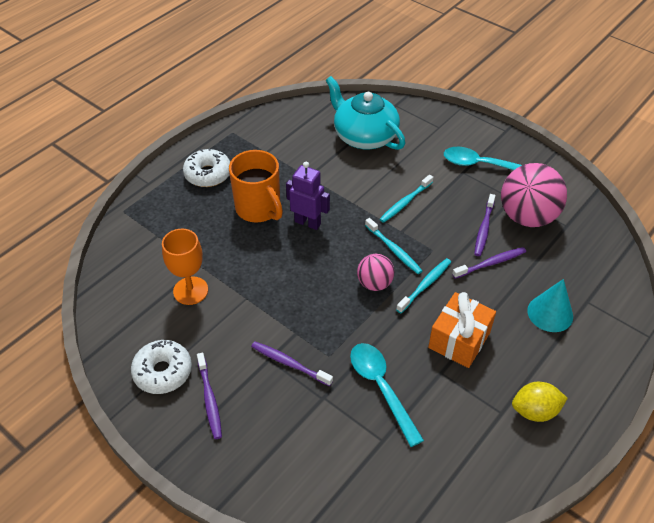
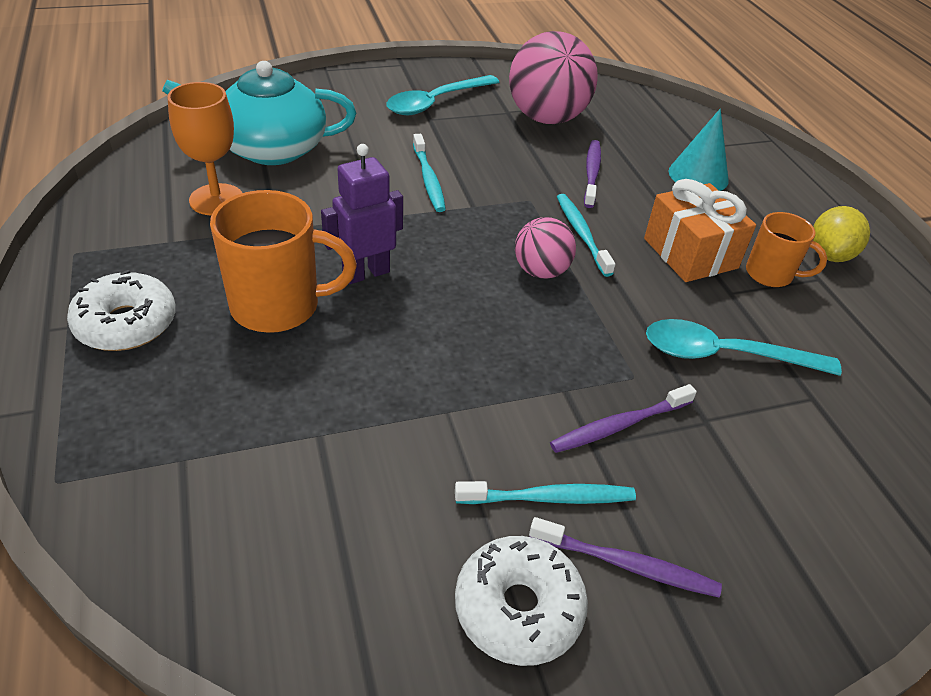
camera: 60 degrees left, 5 degrees down
(190, 290) = (364, 474): orange goblet -> orange goblet (216, 200)
(393, 250) = (498, 227): turquoise toothbrush -> turquoise toothbrush (548, 498)
(479, 386) = (770, 274): none -> orange mug
(484, 229) = (534, 151): purple toothbrush -> none

